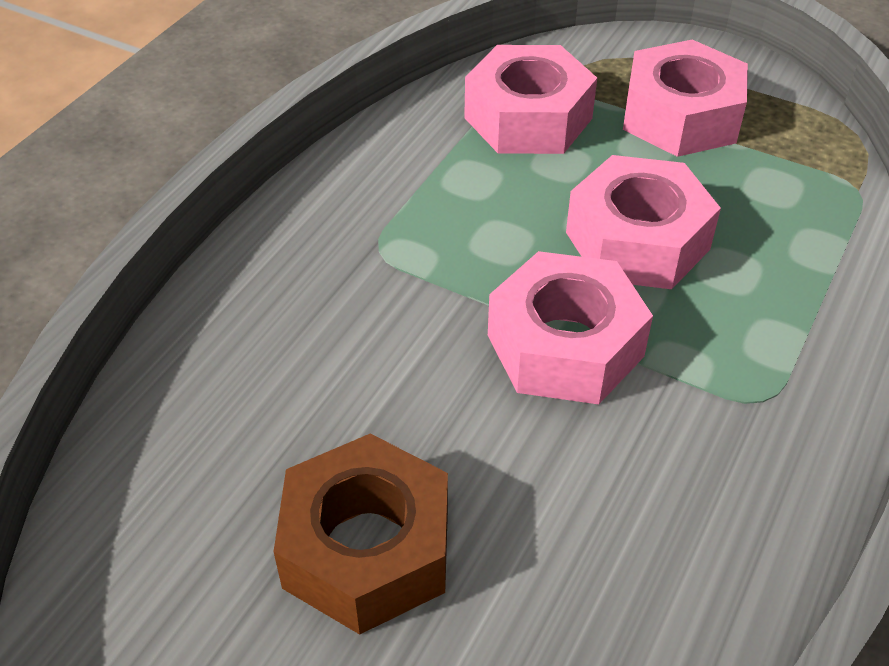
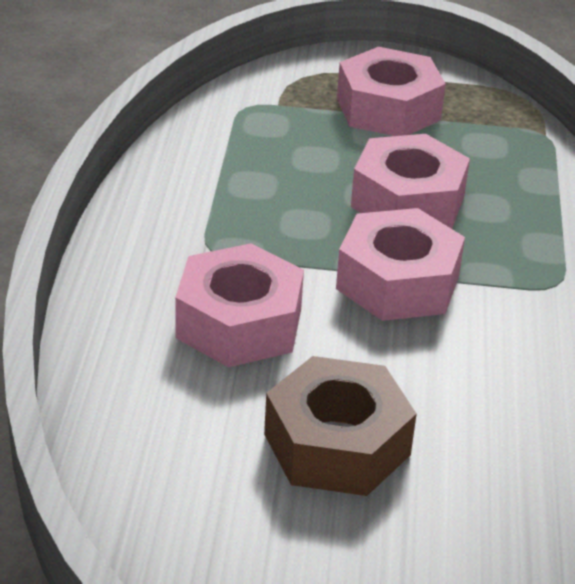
camera: 25 degrees left, 10 degrees down
(528, 118) = (269, 132): pink nut -> pink nut (239, 323)

